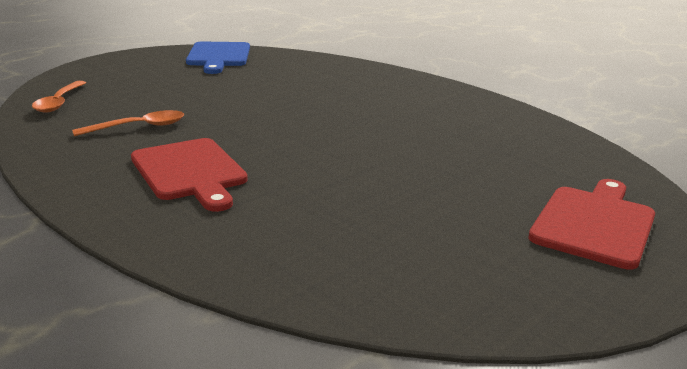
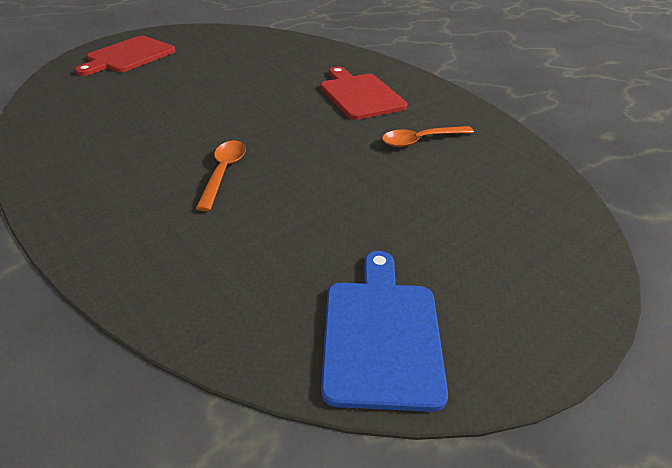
camera: 175 degrees left, 15 degrees up
(59, 102) = (531, 183): orange spoon -> orange spoon (223, 172)

